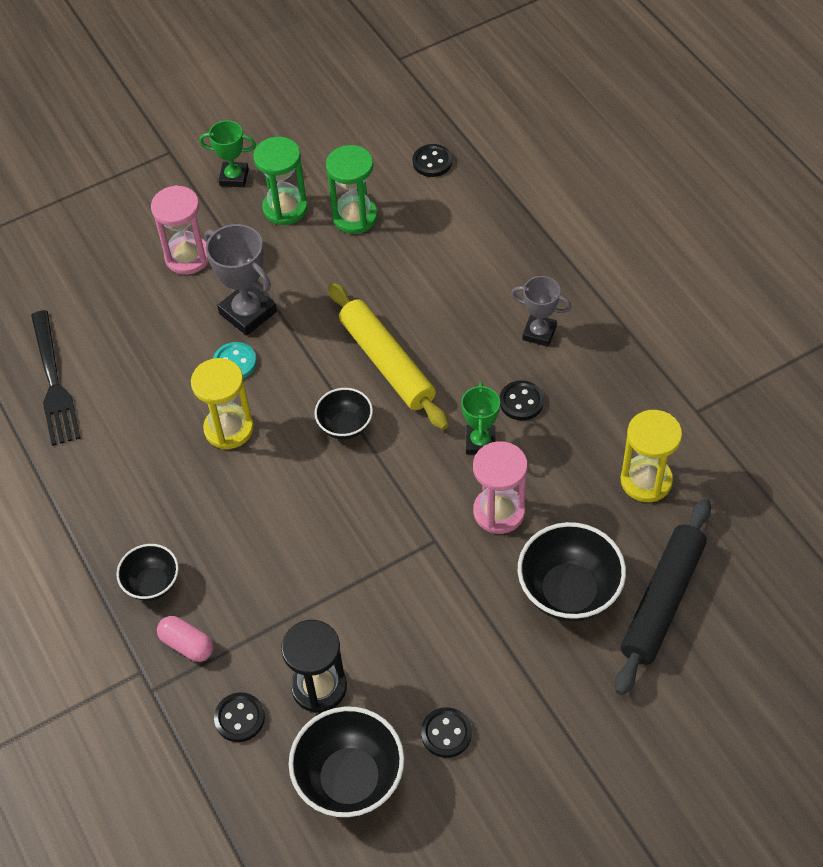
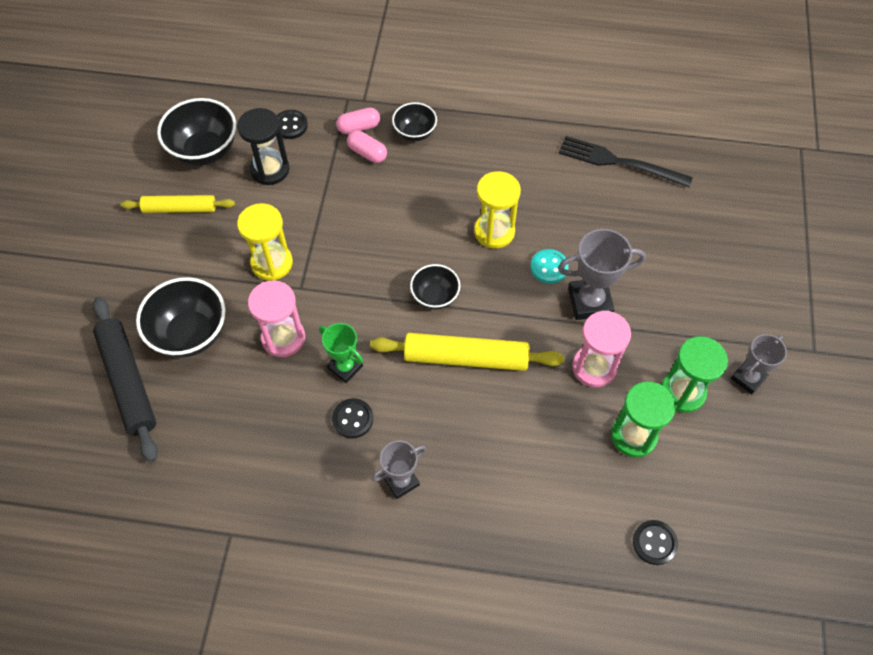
camera: 125 degrees right, 5 degrees up
(188, 257) = (678, 297): pink hourglass -> pink hourglass (594, 367)
(217, 608) = (367, 153): none -> pink capsule
(234, 177) = (748, 378): green trophy -> grey trophy
(446, 733) = (179, 209): black button -> yellow rolling pin
(646, 481) = (214, 447): yellow hourglass -> yellow hourglass (272, 263)

